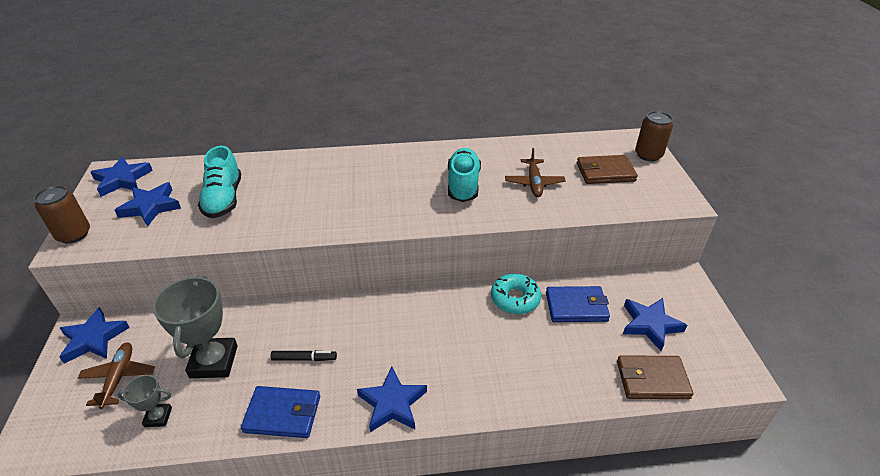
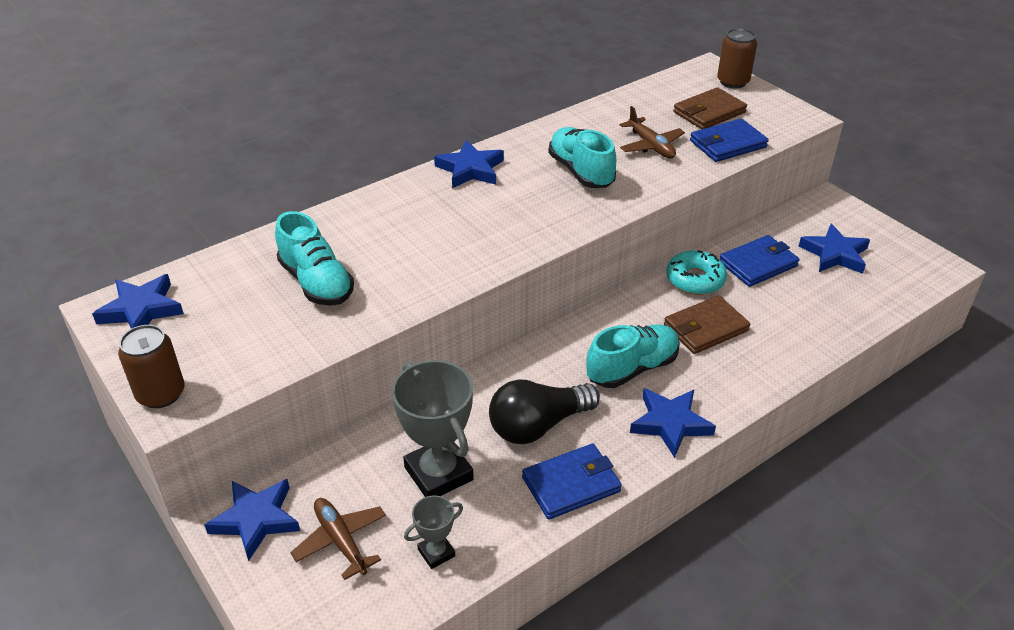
camera: 30 degrees left, 0 degrees up
(151, 207) = (228, 325): blue star -> blue star (470, 169)
(304, 359) = (538, 425): black marker -> black light bulb
(406, 347) = (632, 368): none -> turquoise shoe
(596, 201) = (727, 144): none -> blue wallet
(652, 379) = (875, 300): brown wallet -> brown wallet (705, 328)

